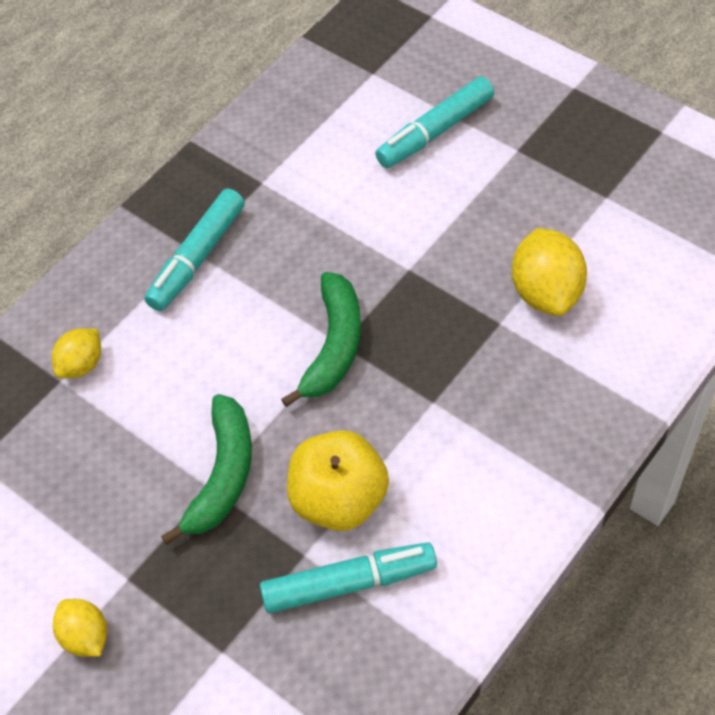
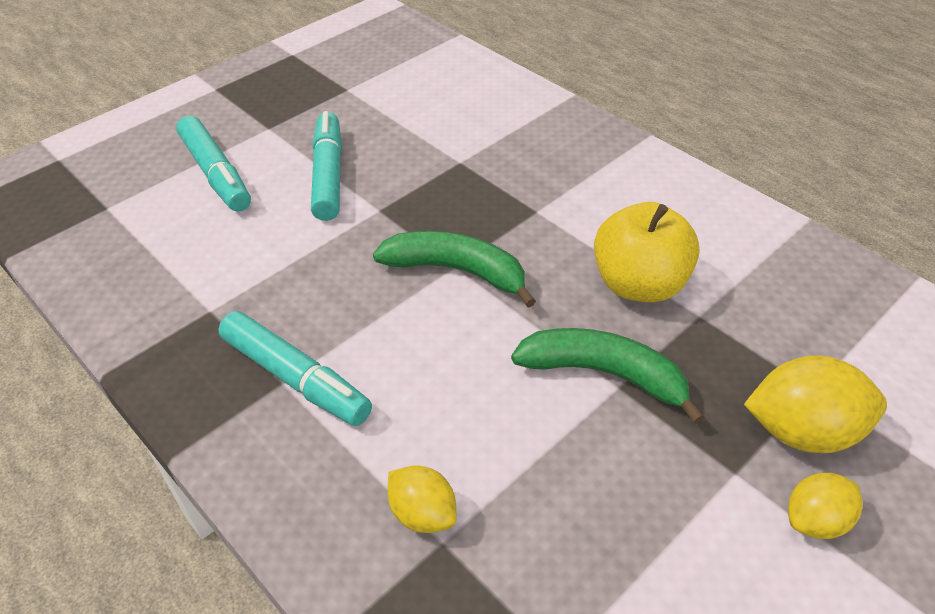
camera: 85 degrees left, 10 degrees down
(349, 583) = (729, 285): turquoise marker -> turquoise marker (328, 175)
(546, 292) = (436, 132): yellow lemon -> yellow lemon (802, 431)

